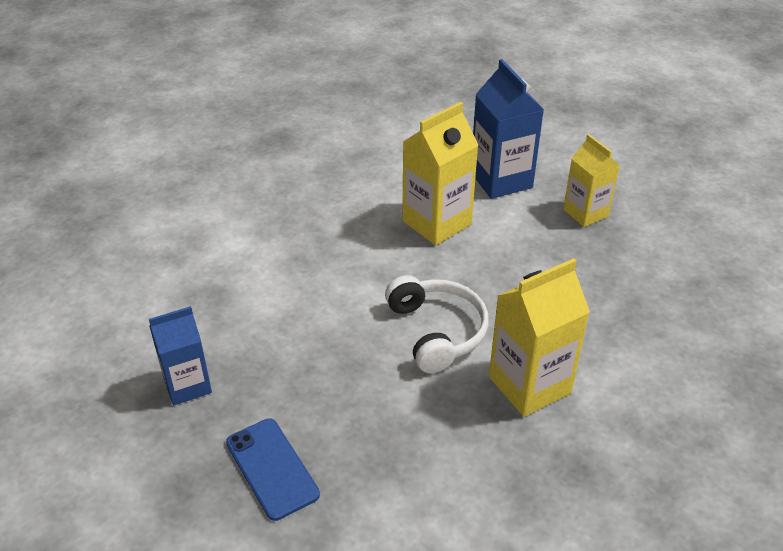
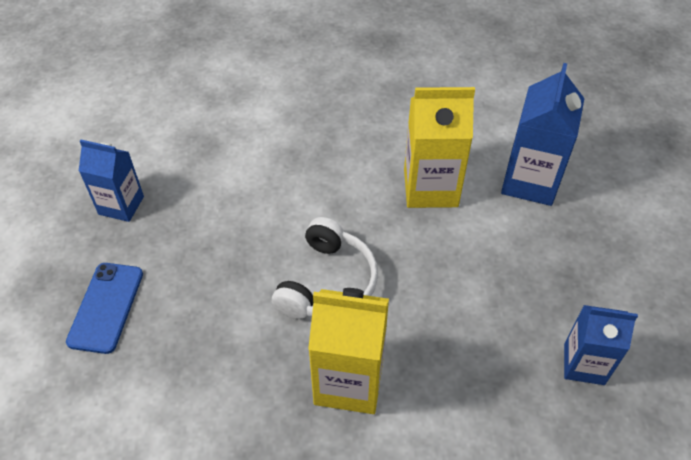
camera: 40 degrees right, 10 degrees up
(585, 213) = (575, 260): yellow carton -> none
(661, 272) = (584, 364): none -> blue carton

